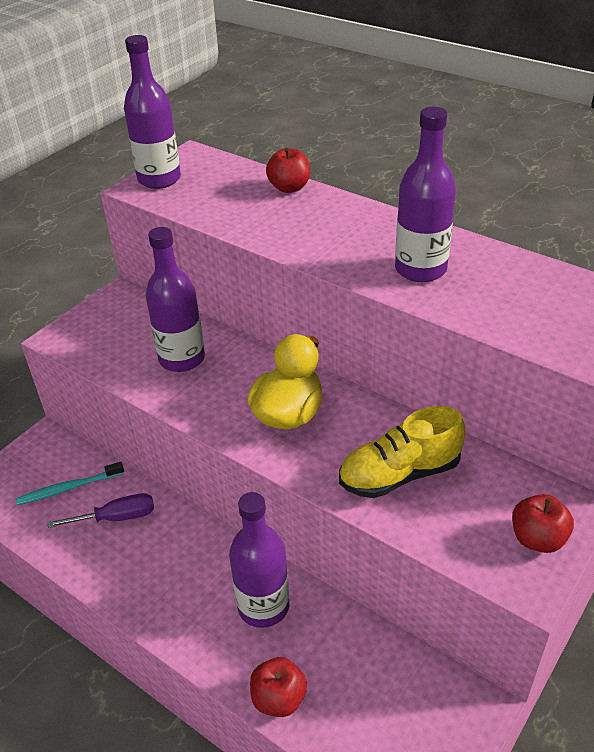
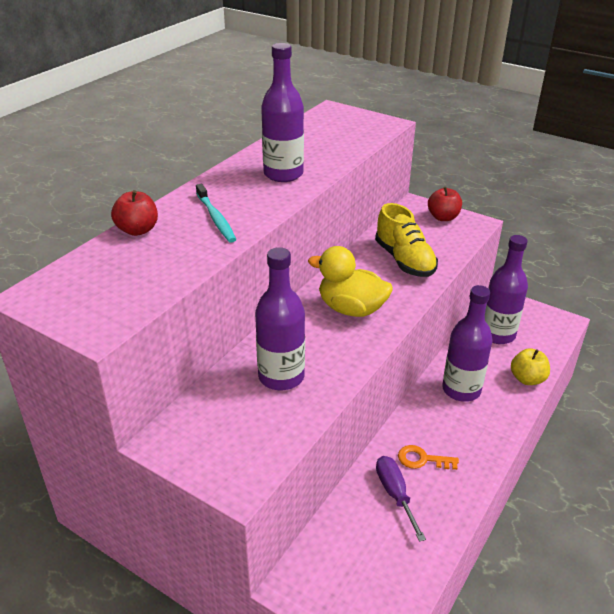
camera: 95 degrees left, 5 degrees down
(68, 488) = (364, 544): turquoise toothbrush -> turquoise toothbrush (216, 218)
(156, 547) = (422, 459): none -> orange key
(159, 179) = (84, 315): purple bottle -> purple bottle (497, 334)
(279, 698) = (527, 379): red apple -> yellow apple

